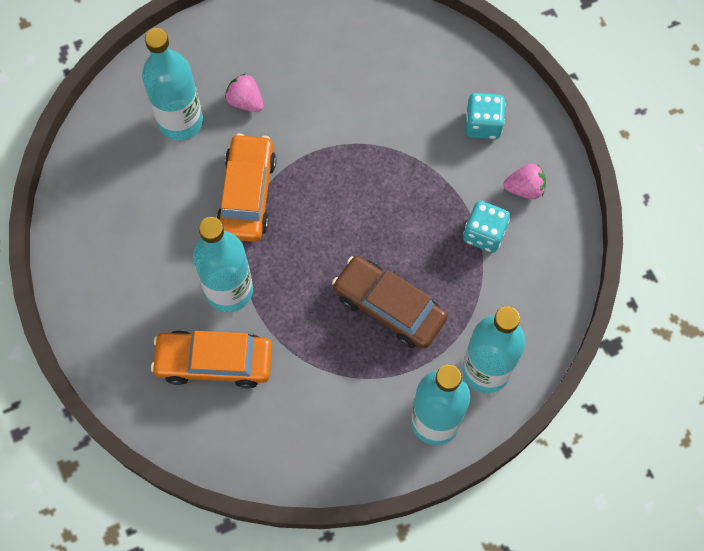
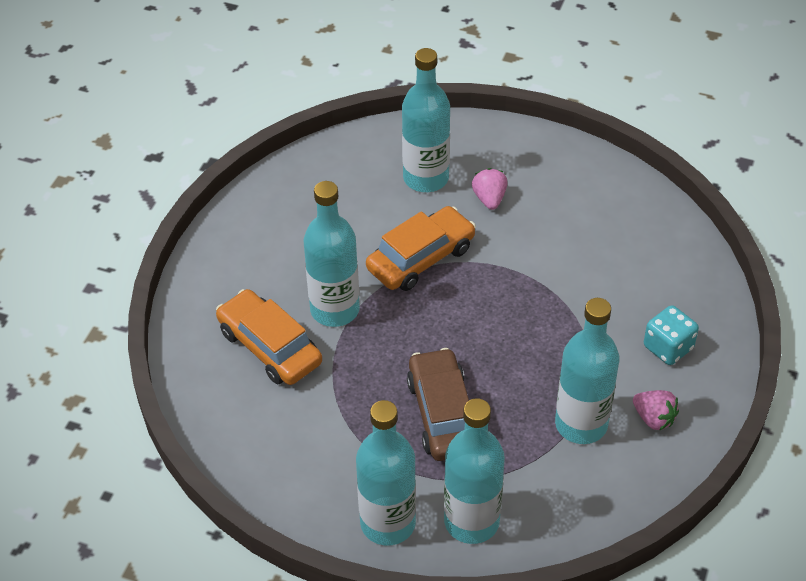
camera: 45 degrees right, 20 degrees down
(484, 234) = (581, 424): turquoise dice -> turquoise bottle

